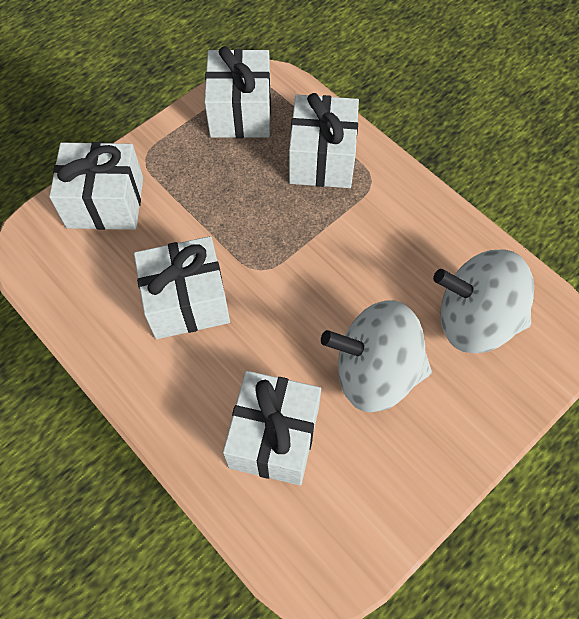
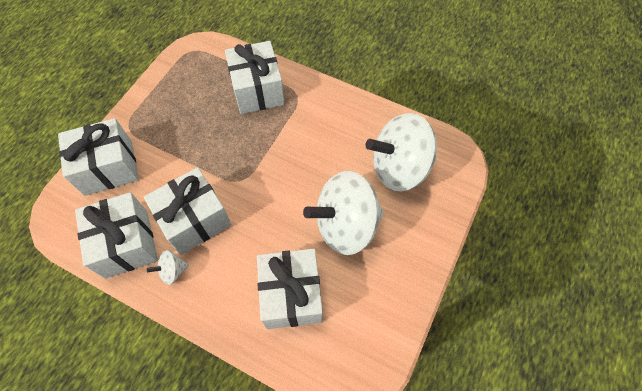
camera: 20 degrees left, 0 degrees up
(139, 356) = (172, 271): none -> white spinning top
(240, 112) = (188, 74): white gift -> white gift (126, 243)

